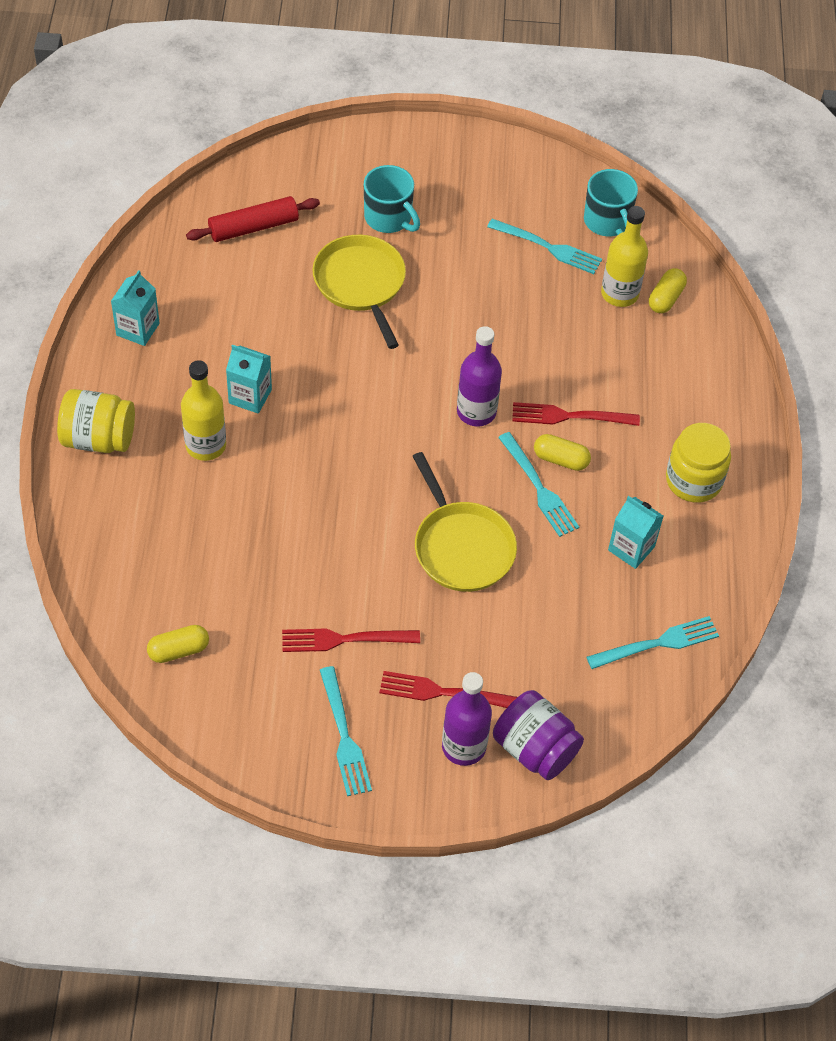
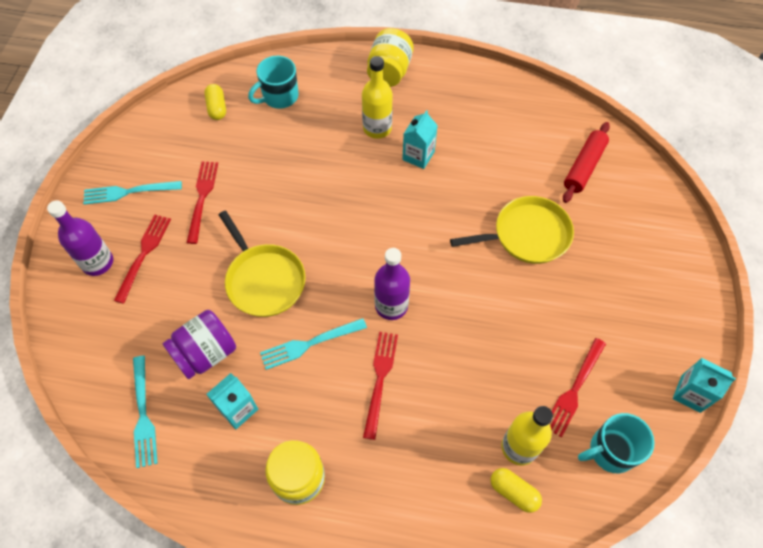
camera: 100 degrees right, 5 degrees up
(138, 329) = (482, 94): turquoise carton -> turquoise carton (690, 393)
(253, 227) = (584, 167): red rolling pin -> red rolling pin turned 45 degrees clockwise
(389, 218) = (601, 262): turquoise mug -> turquoise mug (279, 97)
(461, 547) = (264, 280): yellow pan -> yellow pan turned 105 degrees counterclockwise
(535, 749) = (81, 309): purple jar -> purple jar (205, 353)
(548, 247) = (574, 389): turquoise fork -> red fork
(561, 459) = (336, 365): yellow capsule -> none

